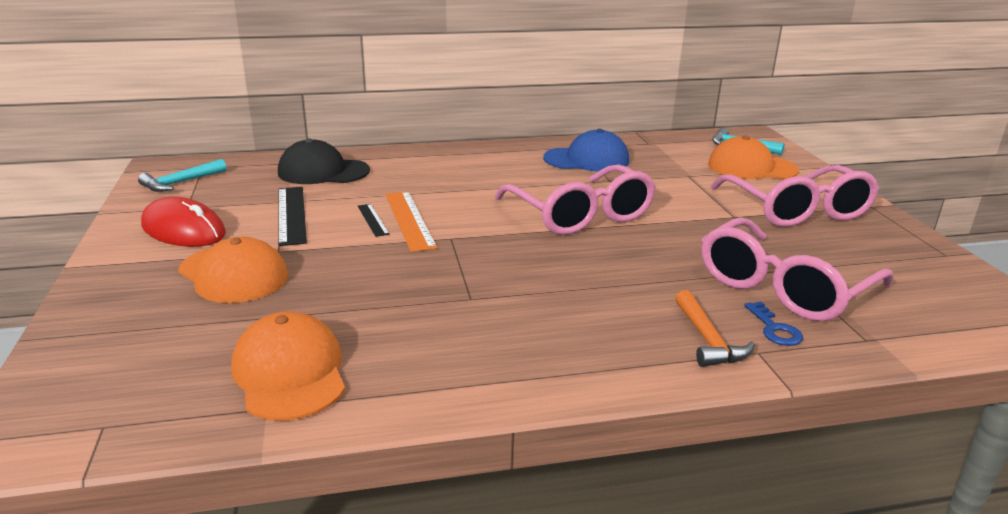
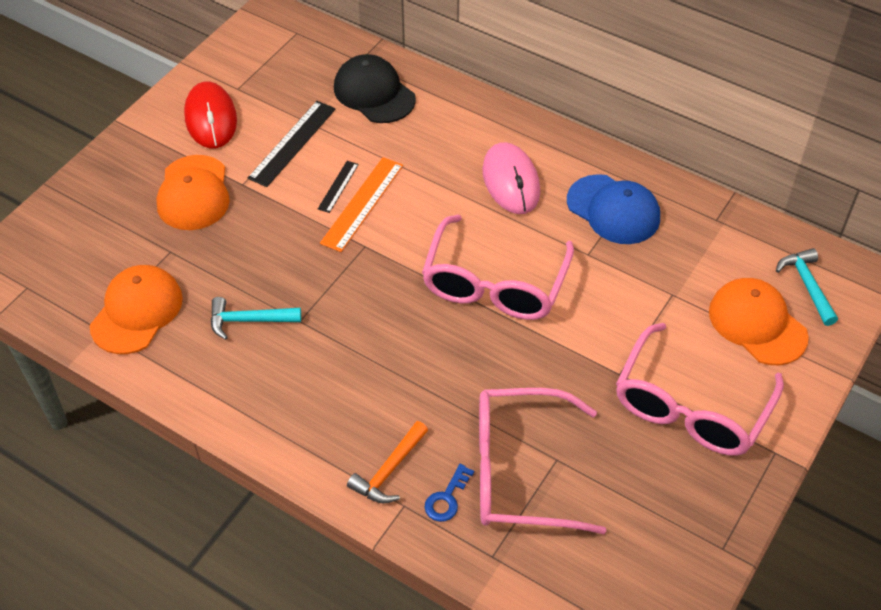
camera: 45 degrees right, 25 degrees up
(181, 182) = (263, 48): turquoise hammer -> turquoise hammer (249, 320)
(500, 172) = (511, 181): none -> pink mouse

